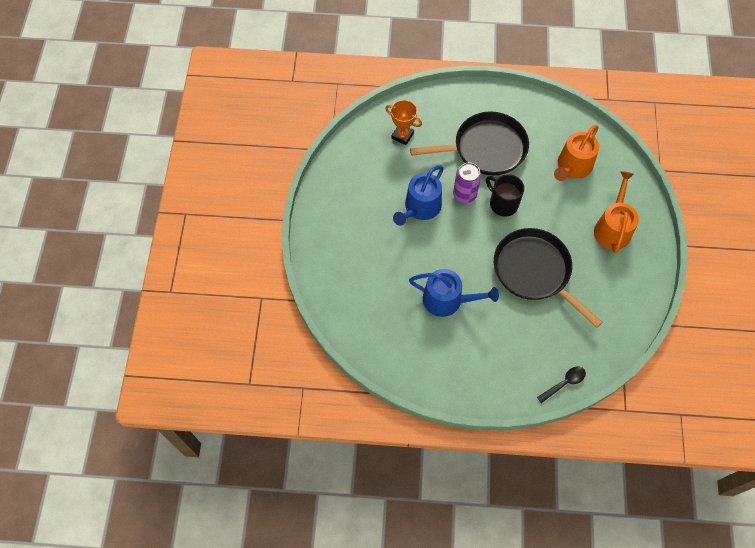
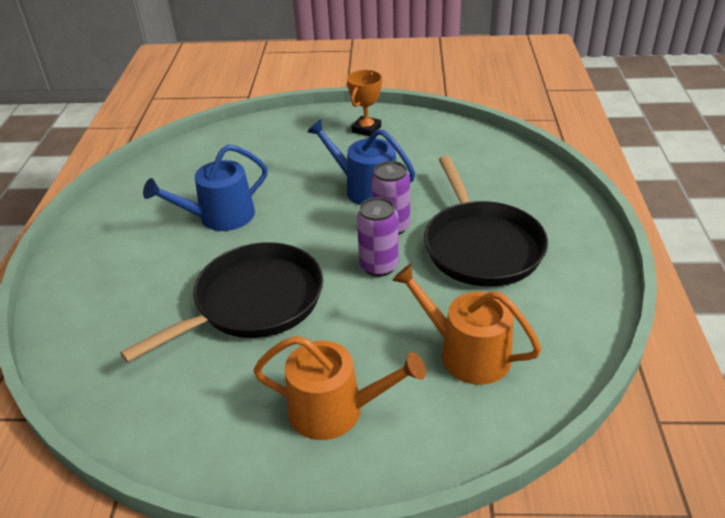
camera: 90 degrees right, 25 degrees down
(402, 135) = (483, 169): orange trophy -> orange trophy (366, 129)
(447, 300) = (220, 217): blue watering can -> blue watering can turned 45 degrees clockwise
(503, 203) = (379, 266): black mug -> purple can
(564, 383) = (55, 335): black spoon -> none

